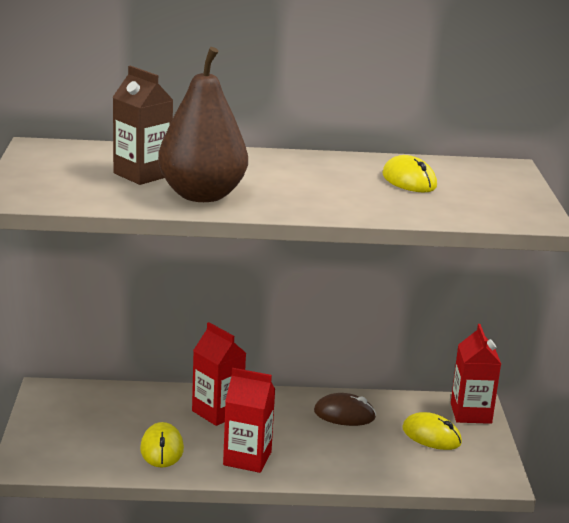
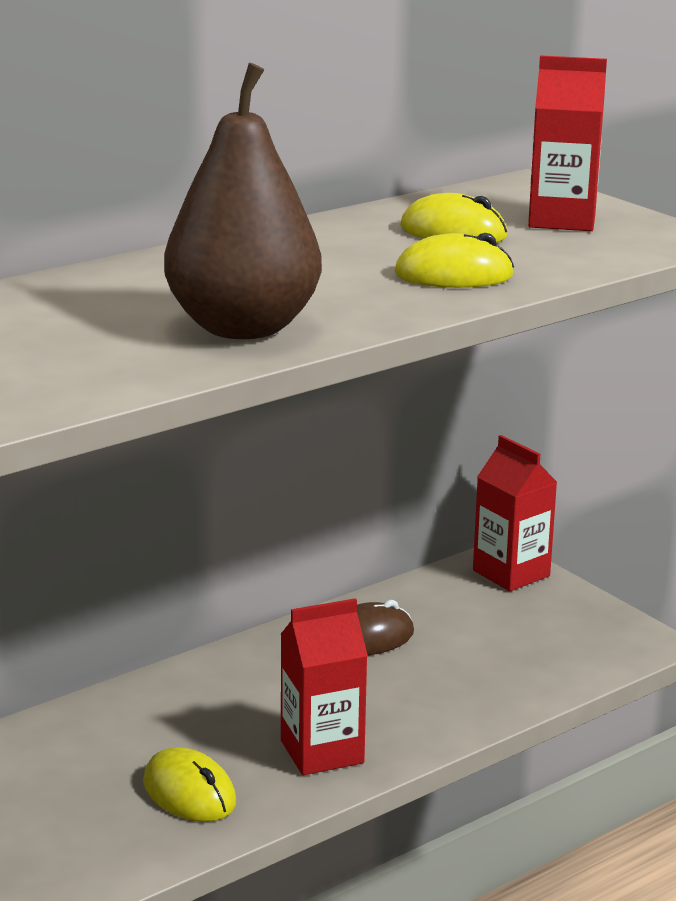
camera: 35 degrees left, 0 degrees up
(142, 174) = (100, 324): brown carton -> none
(217, 412) = (197, 706): red carton -> red carton (562, 220)
(431, 436) = (504, 621): yellow mouse -> yellow mouse (453, 275)

